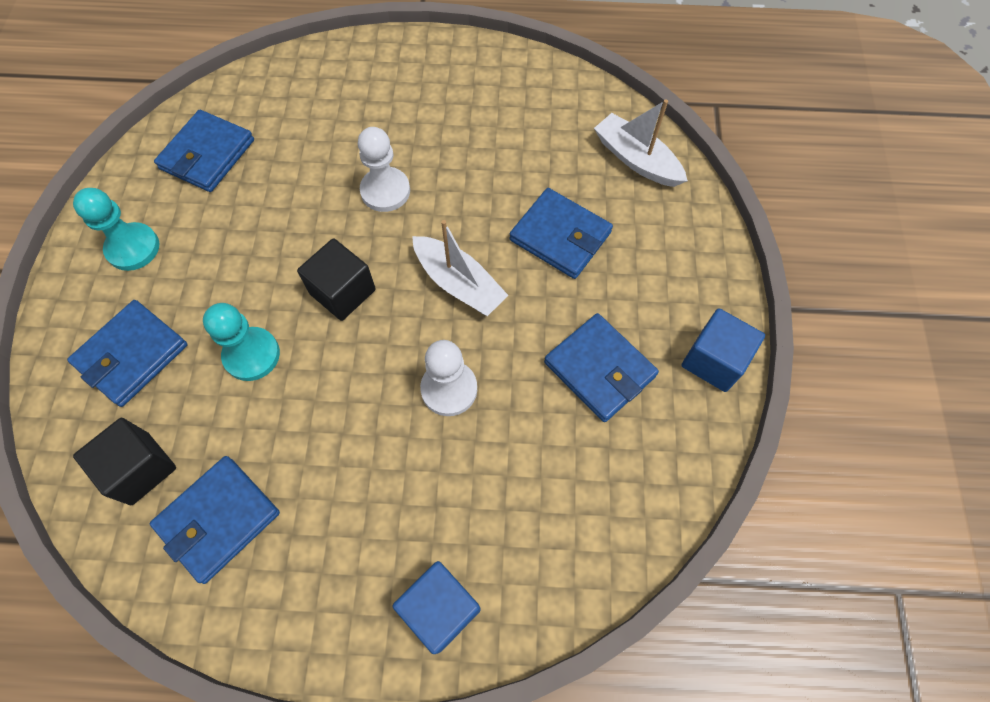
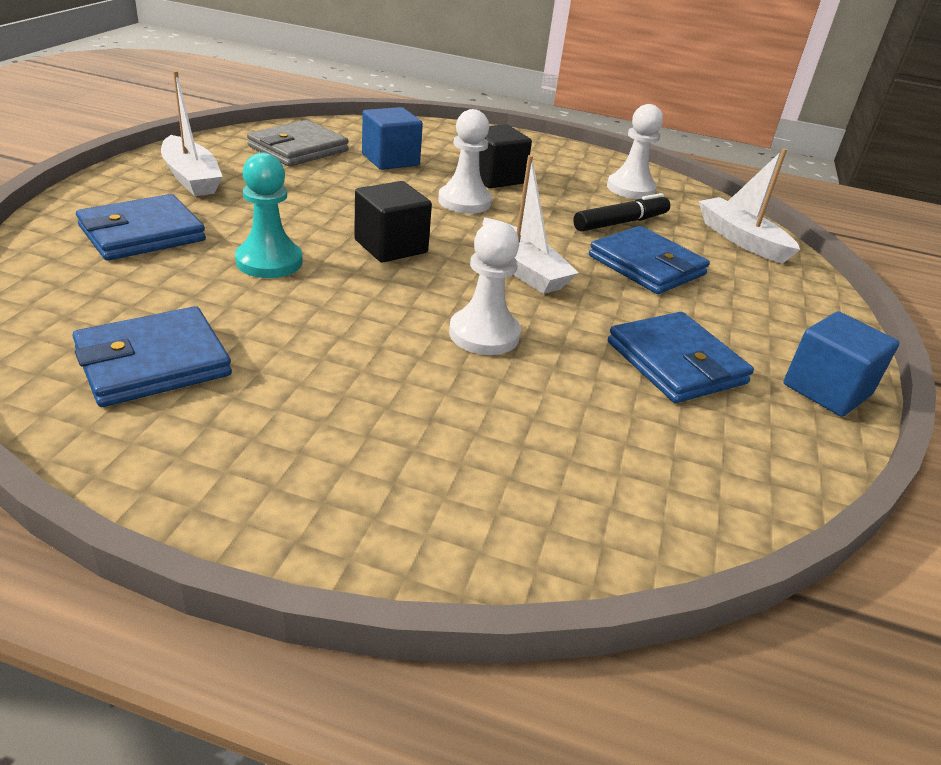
camera: 10 degrees right, 30 degrees down
(133, 248) = (191, 178): turquoise pawn -> white boat
(140, 468) = (92, 304): black cube -> black cube (495, 178)
(207, 154) = (298, 149): blue wallet -> grey wallet
(440, 608) = (399, 513): blue cube -> blue cube (390, 160)
(529, 105) = (631, 189): none -> white pawn
(529, 172) = (621, 223): none -> black marker

